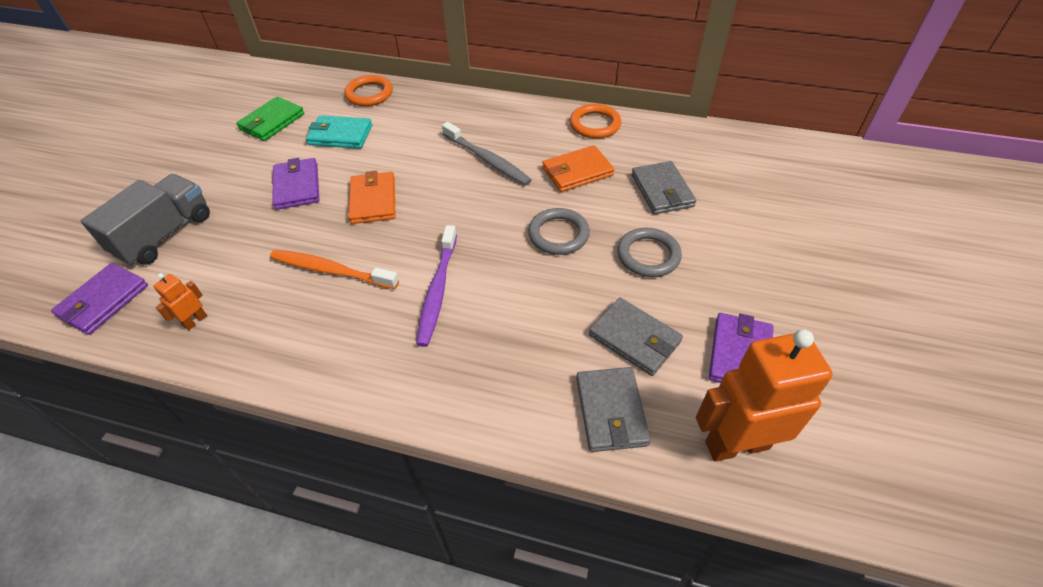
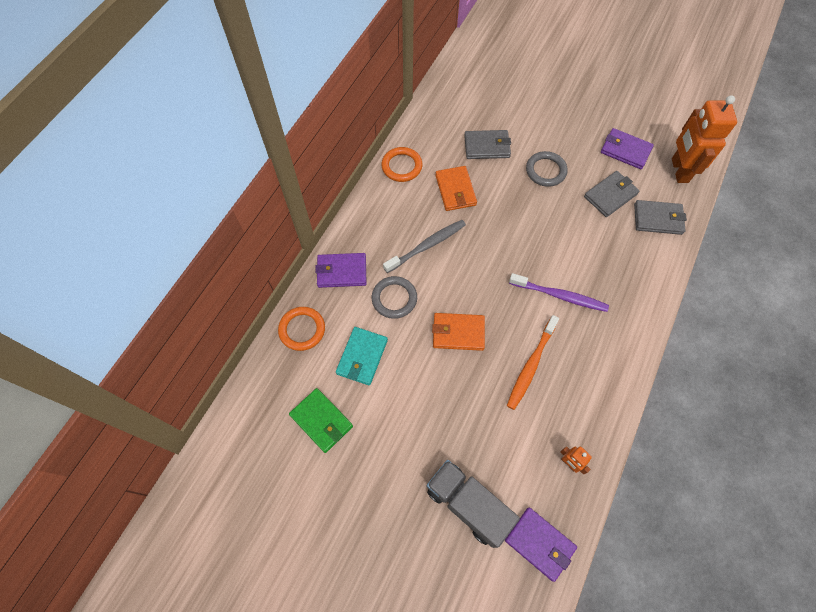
camera: 80 degrees left, 15 degrees up
(297, 186) = (427, 393): purple wallet -> purple wallet (341, 271)
(558, 234) = (518, 215): grey ring -> grey ring (394, 298)

